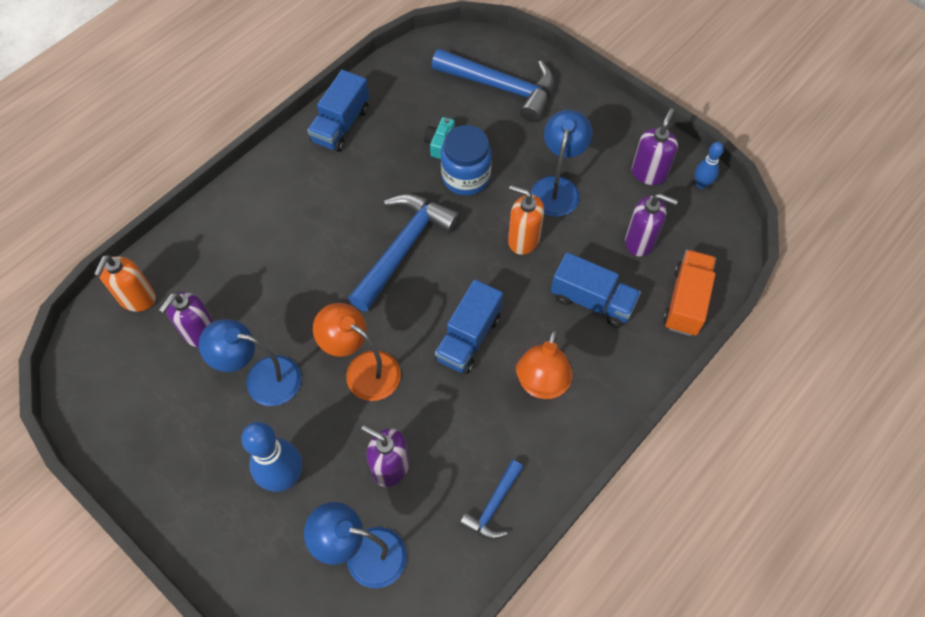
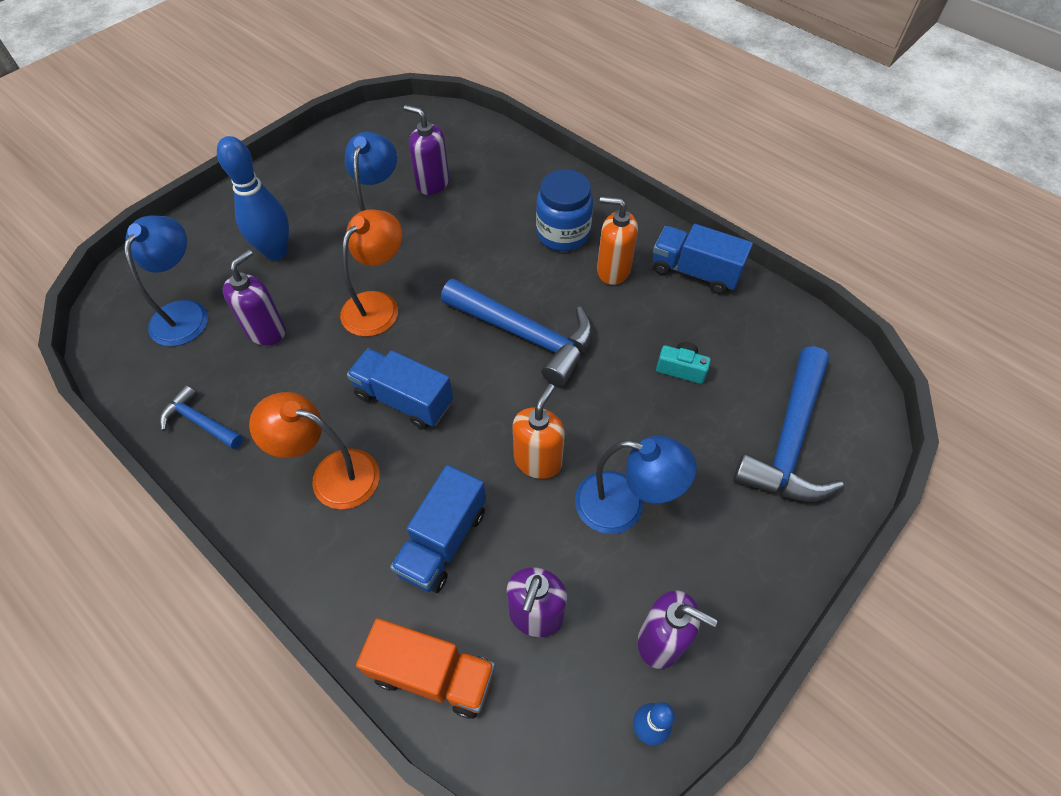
camera: 90 degrees right, 5 degrees down
(137, 298) = (473, 140): orange soap dispenser -> orange soap dispenser (613, 270)
(466, 177) = (631, 397): blue jar -> blue jar (563, 234)

